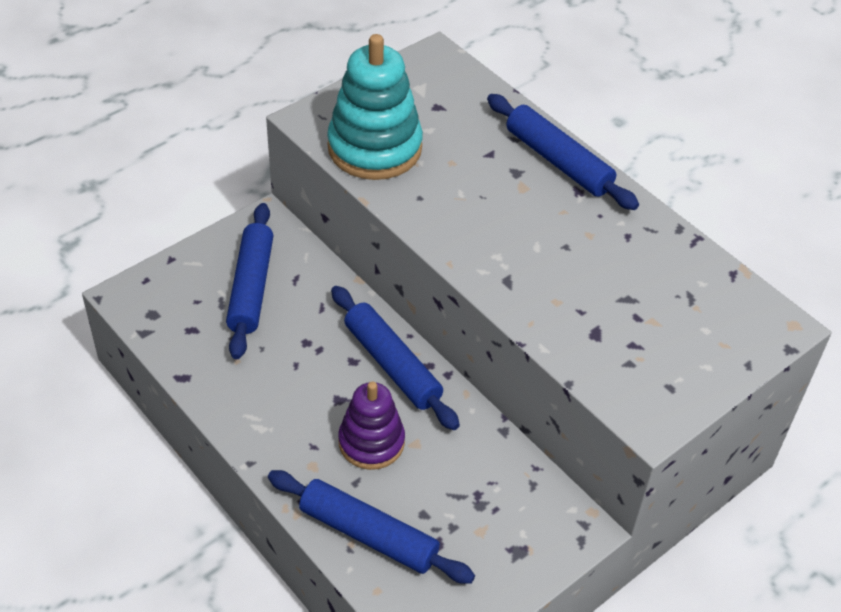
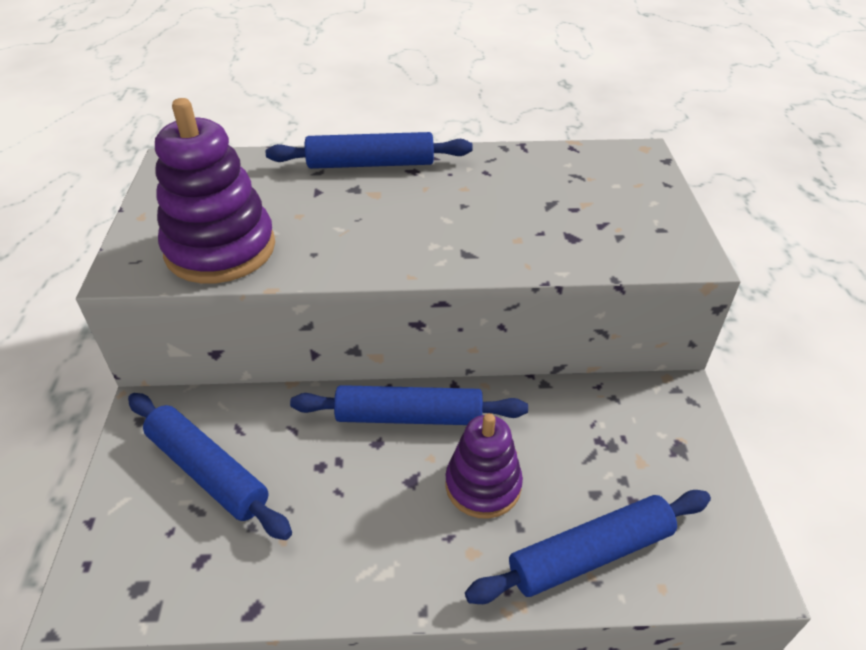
camera: 50 degrees left, 5 degrees down
(374, 148) = (220, 249): turquoise stacking toy -> purple stacking toy

